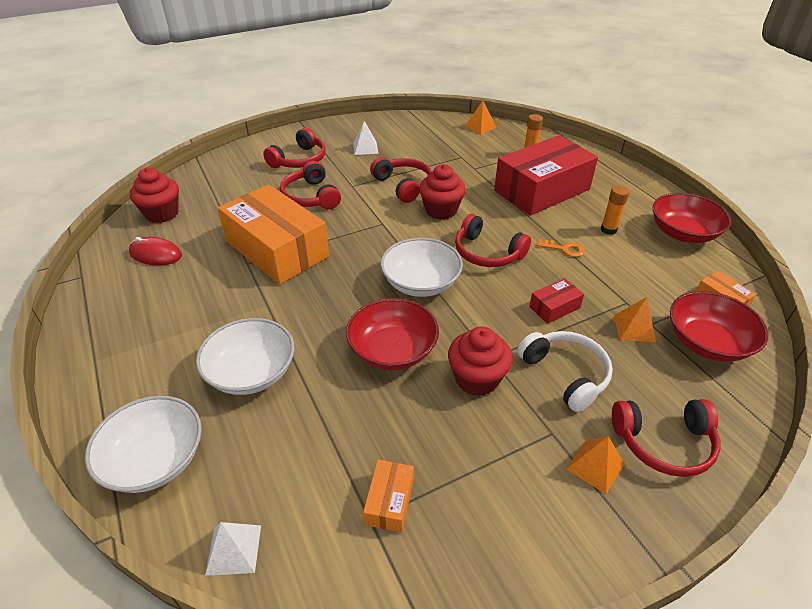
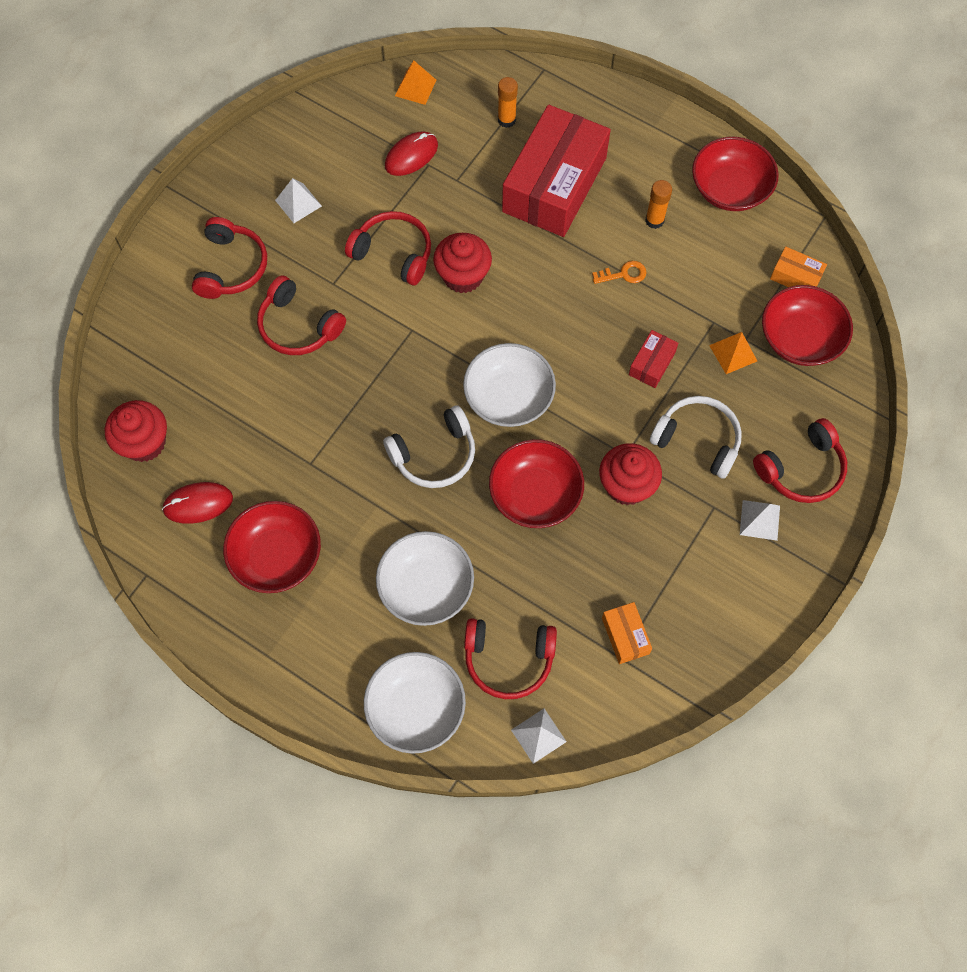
camera: 30 degrees left, 25 degrees up
(169, 303) = (277, 556): none -> red bowl
(277, 249) = (326, 427): orange box -> none
(336, 293) = (434, 455): none -> white headphones
(453, 150) = (411, 155): none -> red mouse
(487, 253) = (550, 320): red headphones -> red headphones (508, 660)
(595, 466) = (759, 520): orange pyramid -> white pyramid

